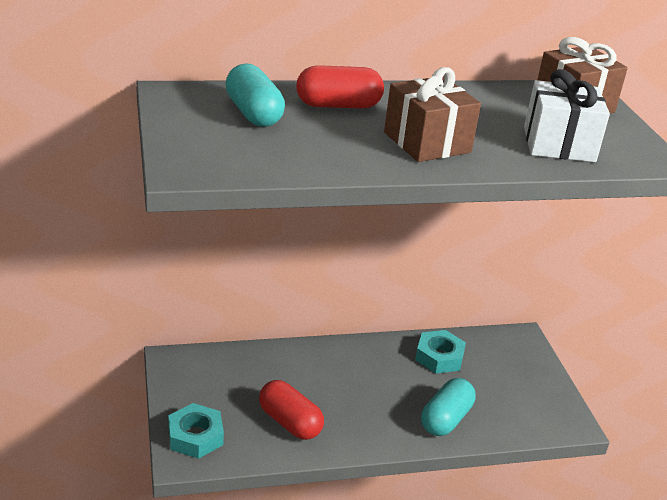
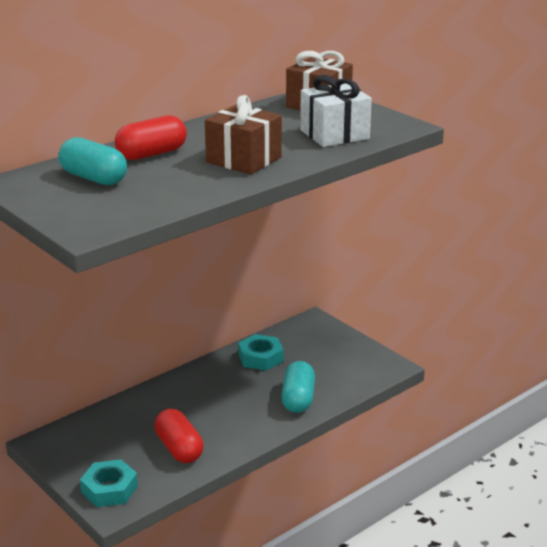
camera: 25 degrees left, 5 degrees down
(290, 422) = (179, 448): red capsule -> red capsule turned 45 degrees clockwise

